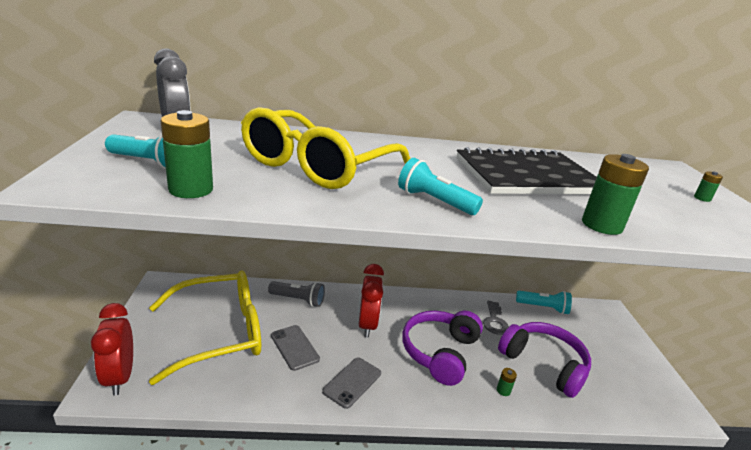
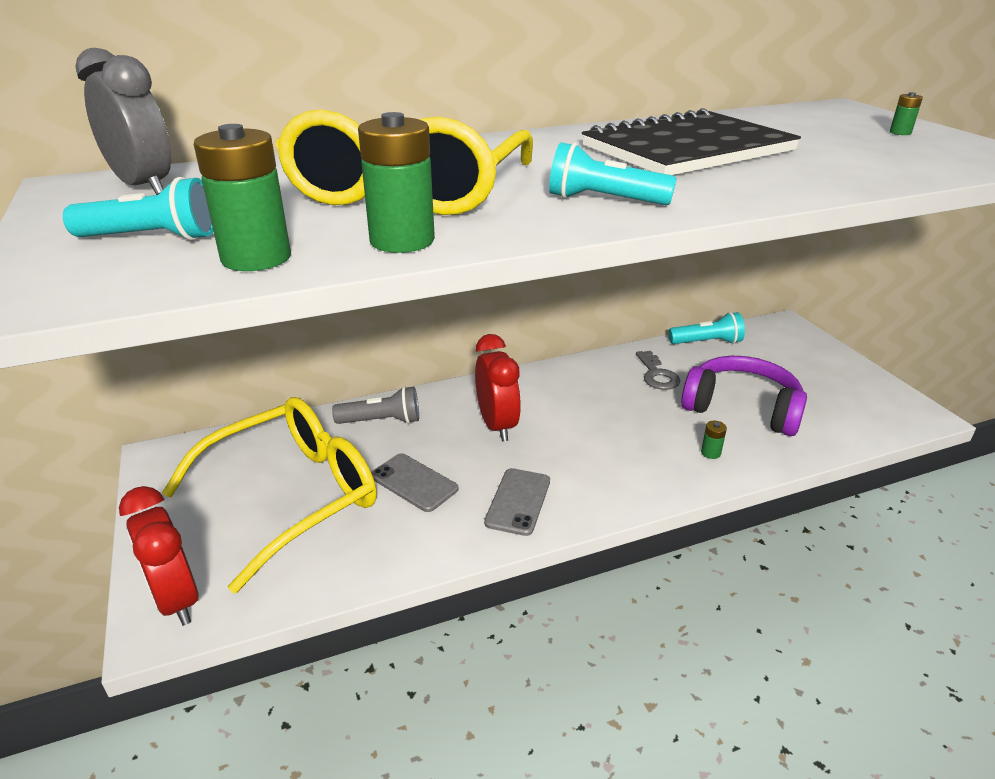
camera: 15 degrees left, 5 degrees up
(440, 352) = (610, 432): purple headphones -> none
(601, 225) = (821, 184): green battery -> green battery (402, 241)

